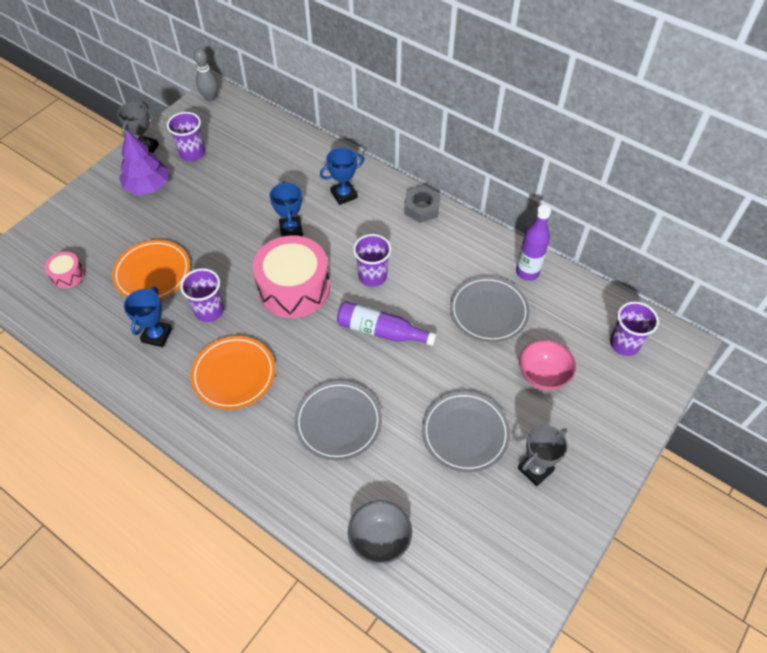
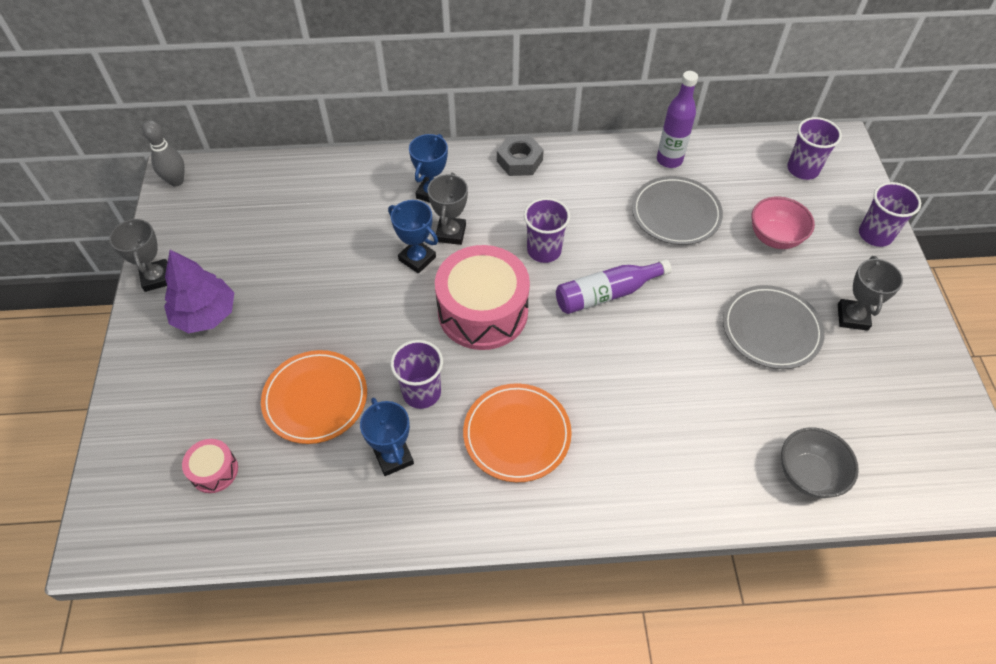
camera: 40 degrees left, 0 degrees up
(192, 153) = (220, 249): purple cup -> purple cup (875, 235)
(327, 227) = (451, 233): none -> grey trophy
(338, 422) = (661, 402): grey plate -> none

